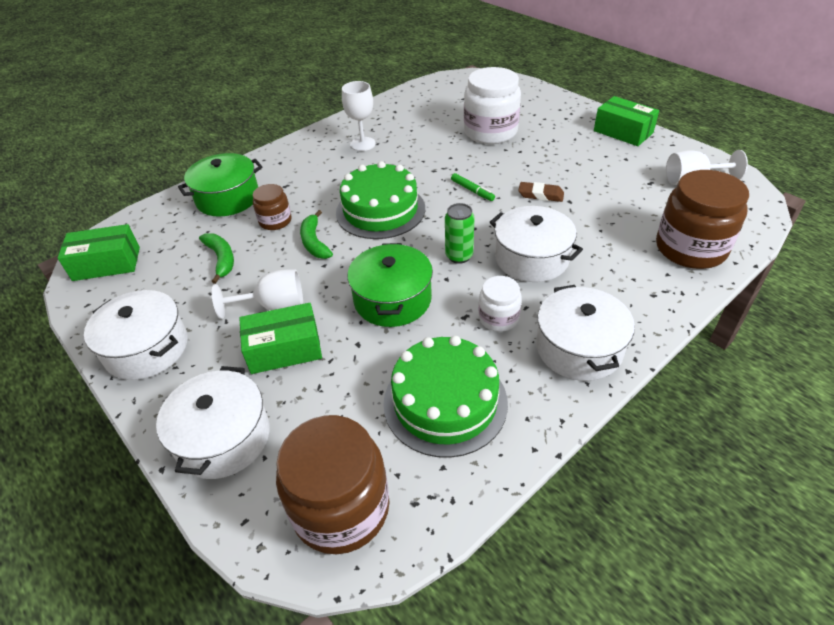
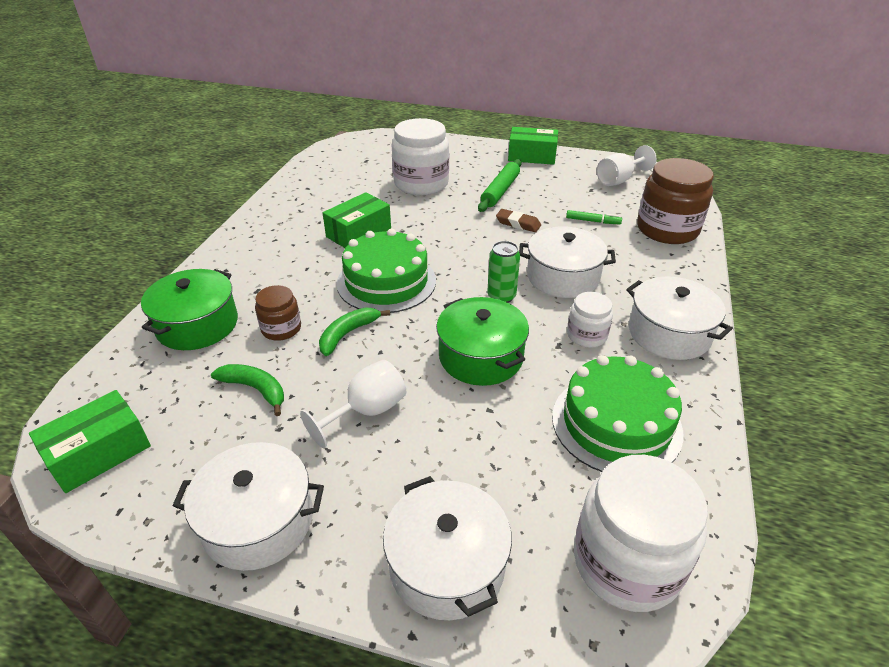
camera: 35 degrees left, 5 degrees down
(284, 349) = (422, 447): green box -> green box (359, 233)
(314, 242) = (347, 334): green banana -> green banana turned 90 degrees clockwise
(341, 508) = (626, 562): brown jar -> white jar
(362, 144) = (304, 226): white goblet -> none
(472, 190) = (456, 237): green marker -> green marker (592, 221)
(540, 195) = (518, 224): brown eraser -> brown eraser turned 45 degrees clockwise
(556, 158) = (500, 191): none -> green rolling pin

